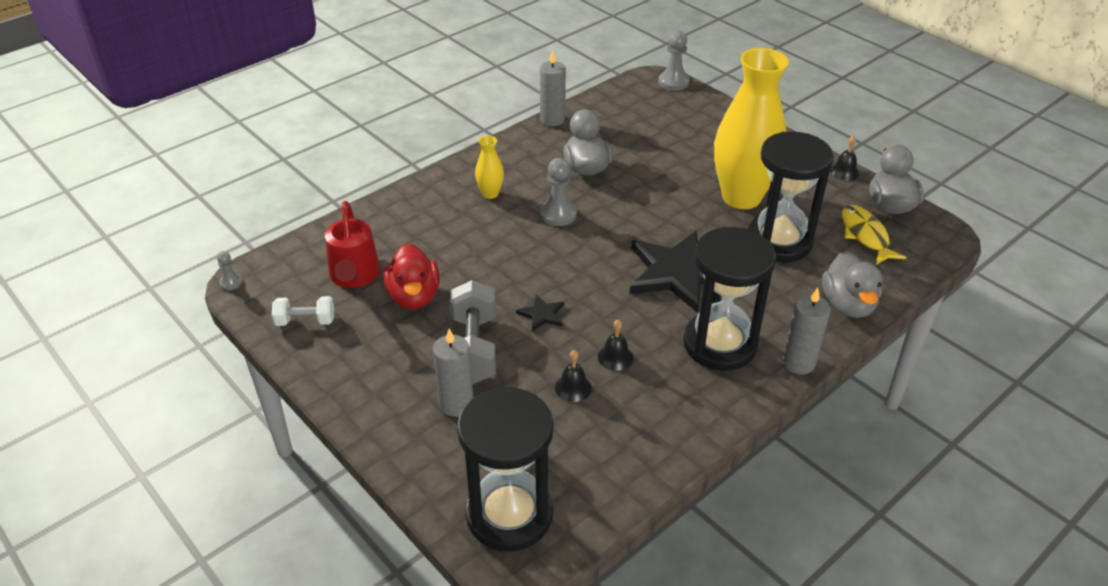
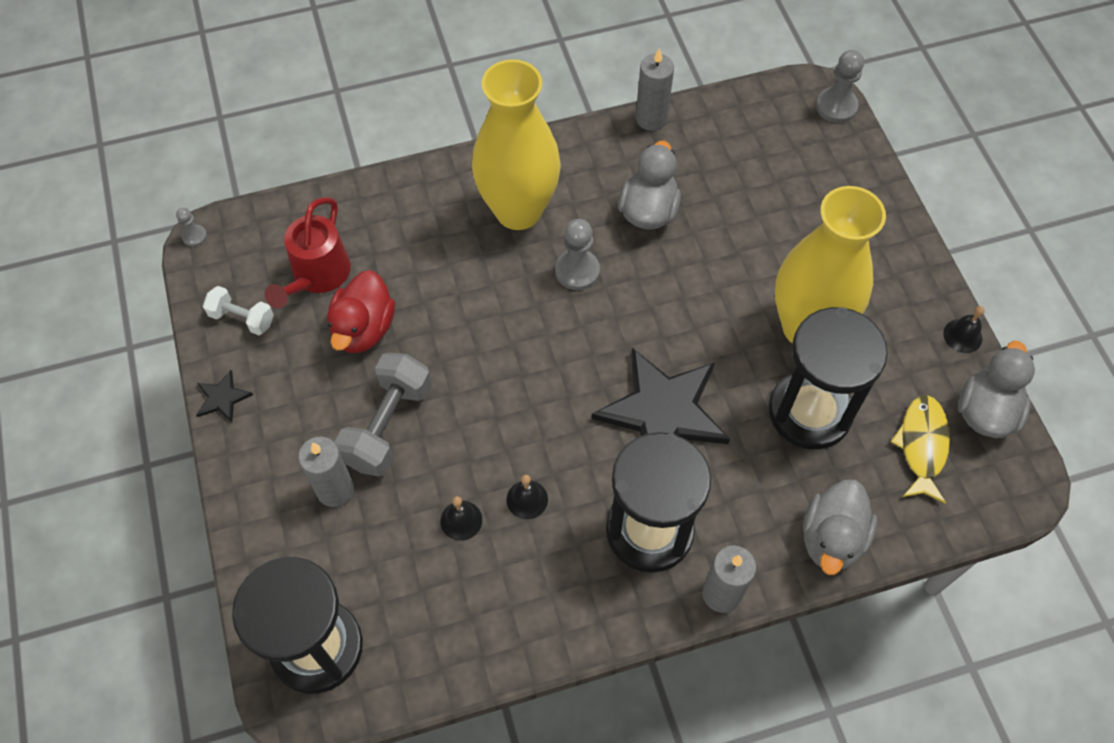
camera: 25 degrees right, 20 degrees up
(490, 194) = (518, 210): yellow vase -> yellow vase, size x2.42
(542, 314) = (482, 408): black star -> black star (222, 398)

